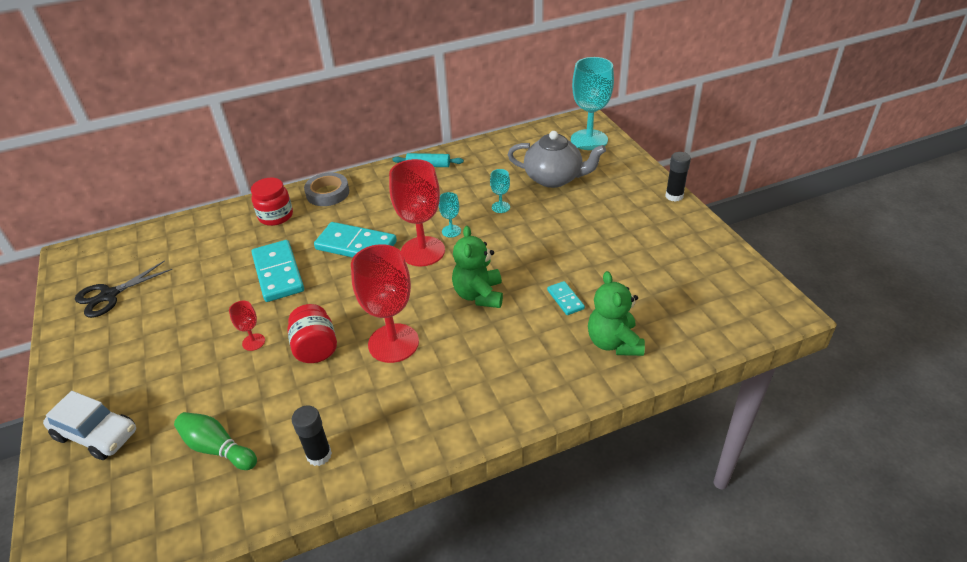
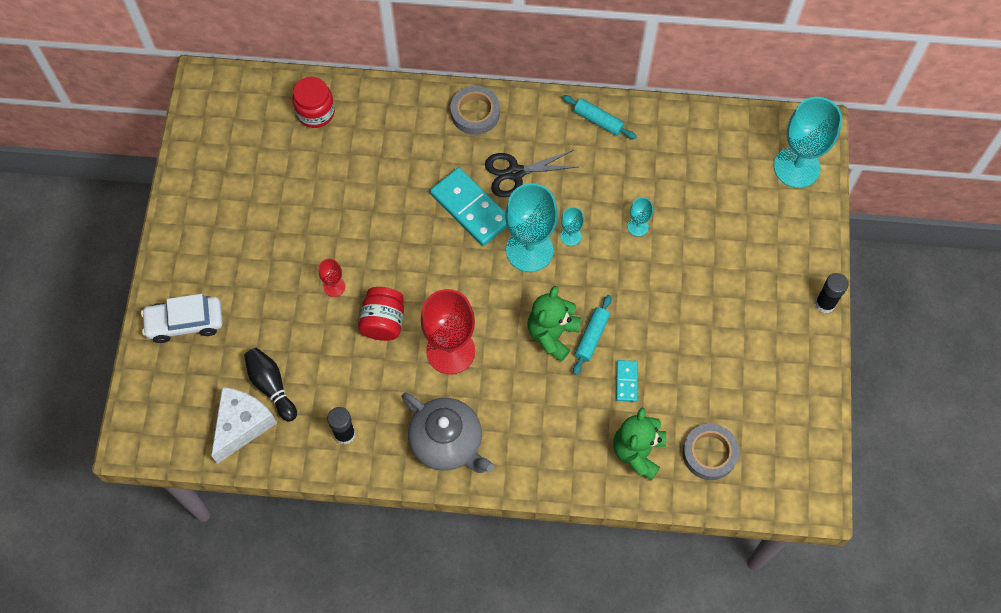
camera: 25 degrees right, 25 degrees up
(96, 434) = (185, 322): white car -> white car turned 120 degrees clockwise
(109, 295) = (227, 160): black scissors -> black scissors (515, 173)
(195, 499) = (242, 425): none -> white cheese
(218, 448) = (271, 386): green bowling pin -> black bowling pin
(276, 216) = (411, 123): red jar -> red jar (315, 112)
(278, 273) = (385, 209): turquoise domino -> none
(423, 251) = (529, 250): red goblet -> turquoise goblet
(513, 283) = (591, 337): none -> turquoise rolling pin
(554, 178) = (719, 211): grey teapot -> grey teapot (447, 442)
(673, 317) = (709, 453): none -> grey tape

